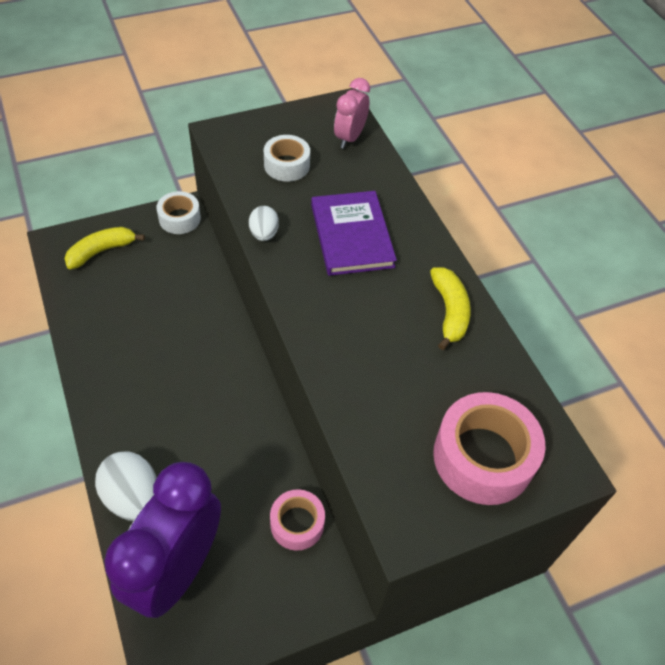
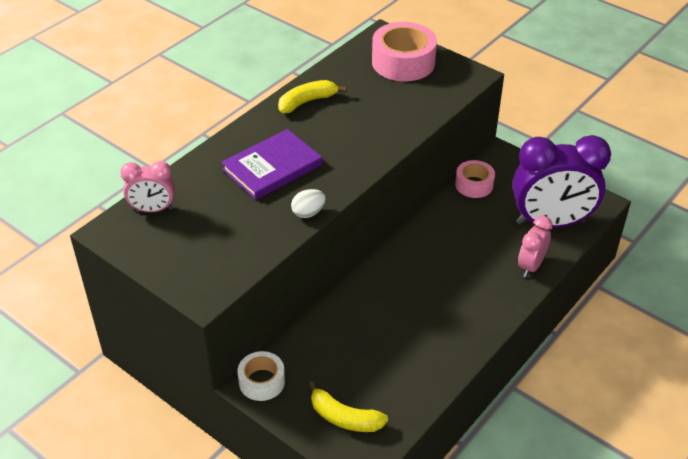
camera: 115 degrees left, 10 degrees down
(133, 497) = (530, 266): white egg -> pink clock
(287, 165) = (217, 233): white tape -> none

